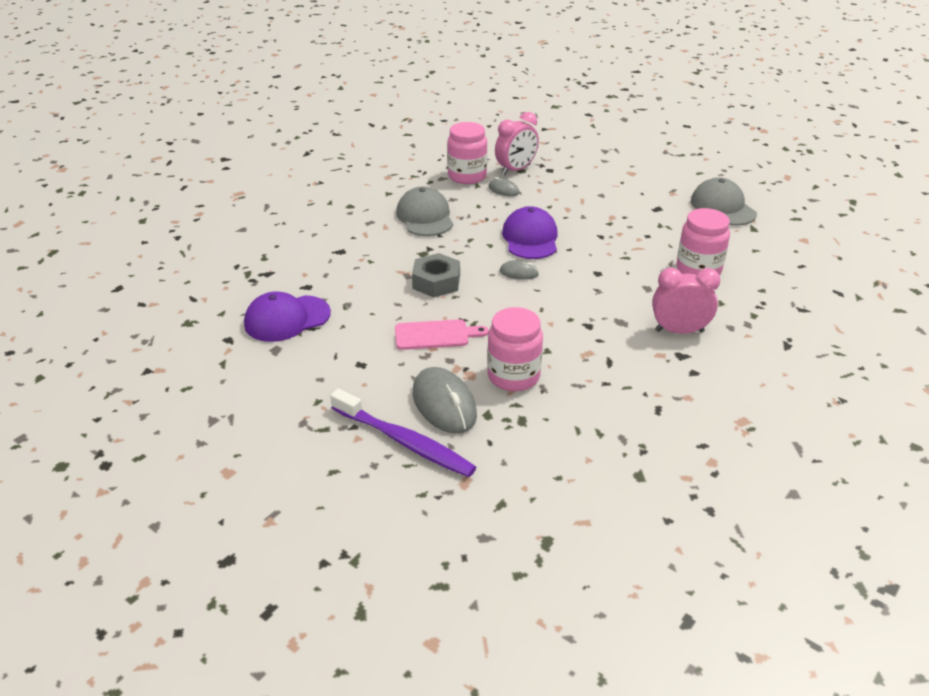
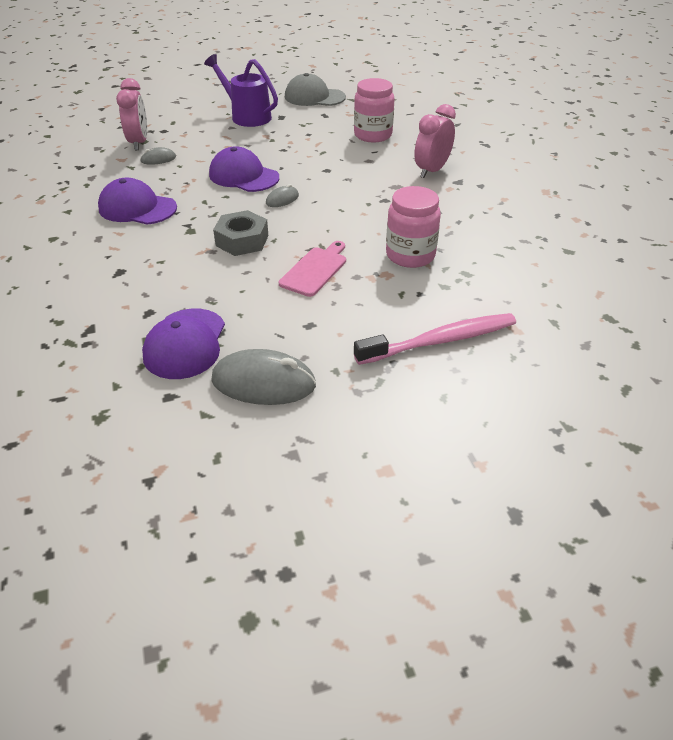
camera: 55 degrees left, 5 degrees up
(404, 441) = (440, 341): purple toothbrush -> pink toothbrush
(425, 217) = (137, 208): grey cap -> purple cap
(444, 404) = (411, 301): grey mouse -> grey mouse (263, 382)
(467, 176) = (109, 165): pink jar -> none
(631, 192) = (246, 116): none -> purple watering can

